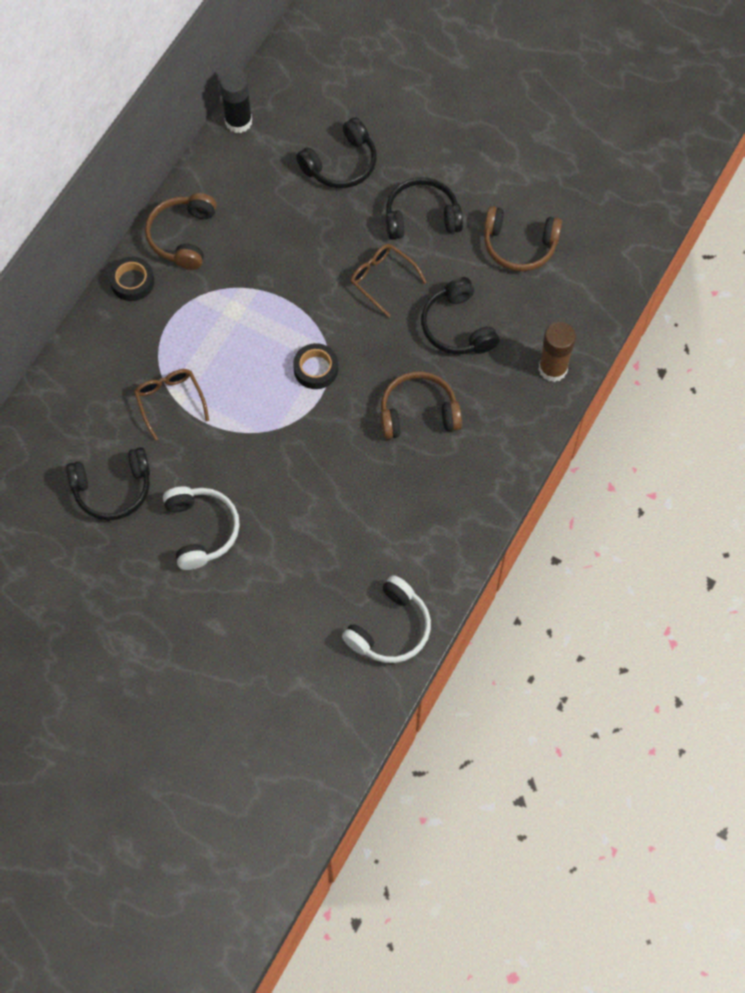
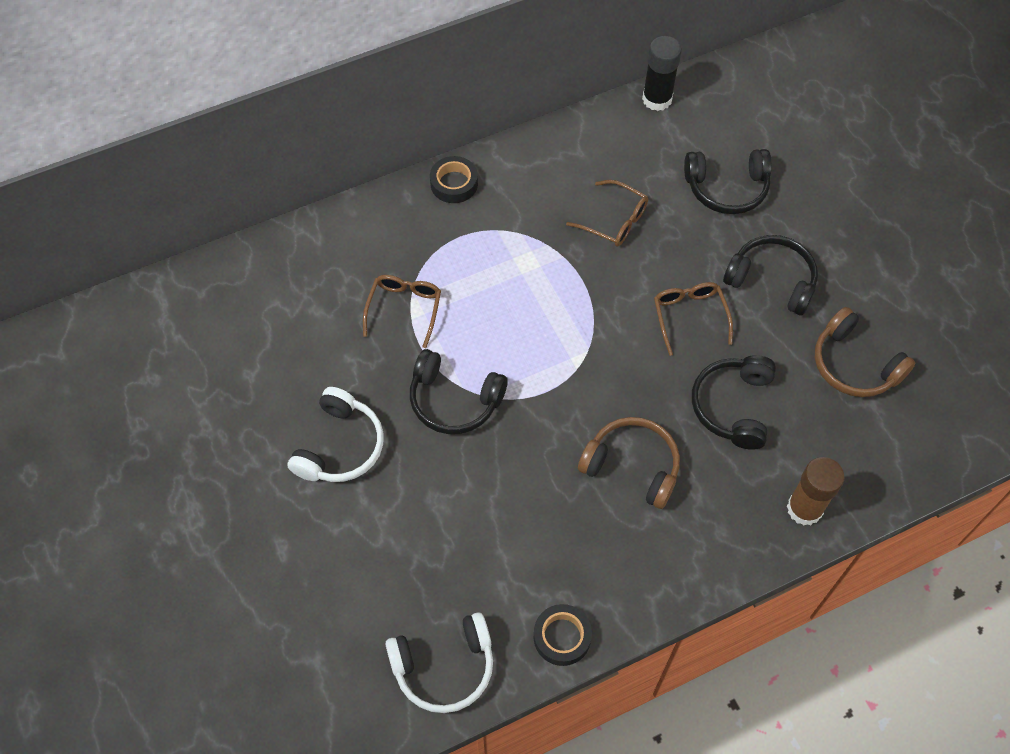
camera: 35 degrees right, 5 degrees down
(113, 489) = (291, 357): black headphones -> black headphones (454, 400)
(182, 236) = (529, 170): brown headphones -> none
(276, 239) = (614, 220): none -> brown glasses
(316, 369) = (562, 362): black tape -> black tape (562, 637)

